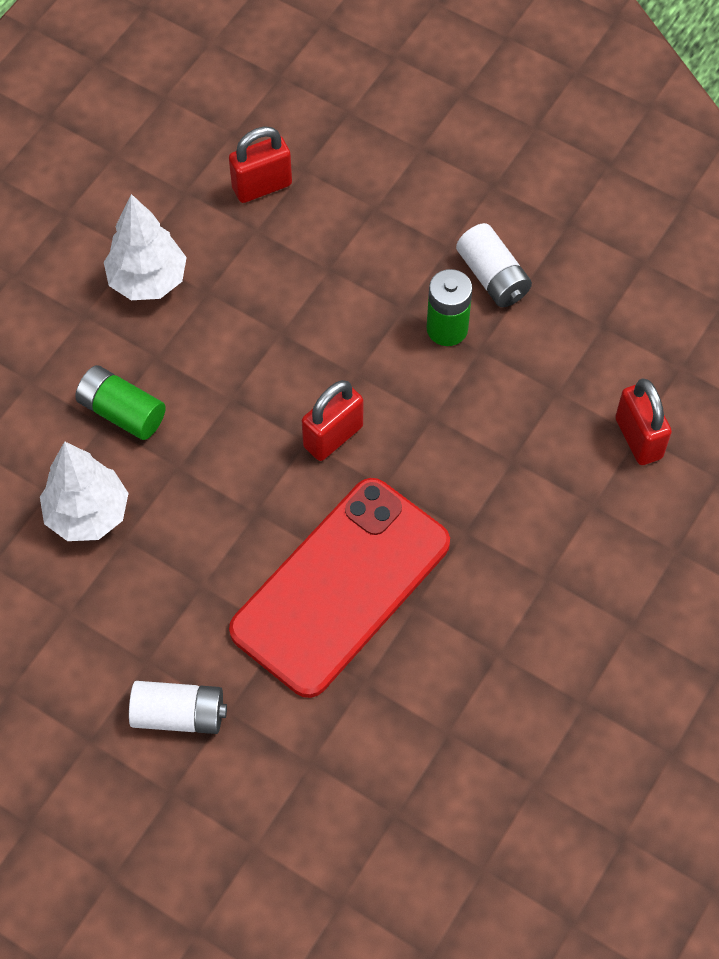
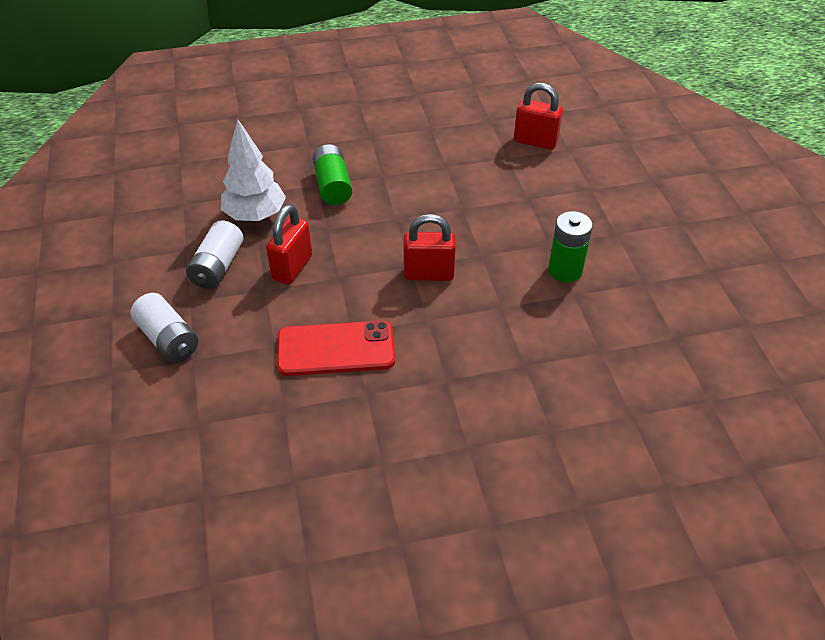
camera: 45 degrees right, 15 degrees down
(148, 280) = (421, 142): white tree -> none
(341, 587) = (336, 349): red phone -> red phone, size x0.61
(492, 277) = (627, 265): white battery -> white battery (218, 266)
(638, 438) = (629, 418): red padlock -> red padlock (292, 268)

